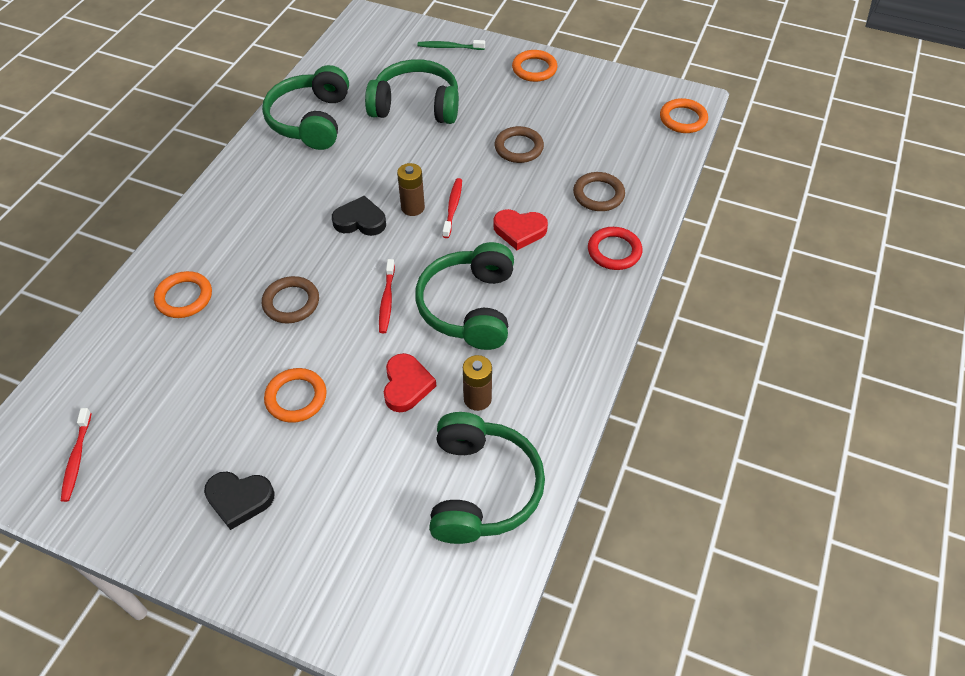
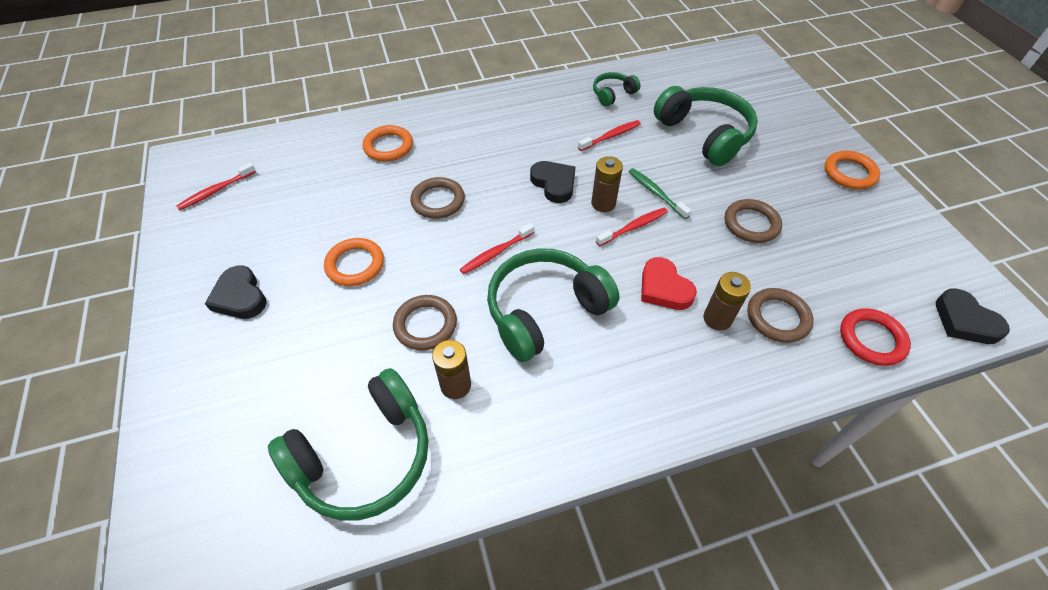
camera: 50 degrees right, 0 degrees up
(311, 120) = (612, 94): green headphones -> green headphones, size x0.50
(353, 155) = (611, 136): none -> red toothbrush
(406, 385) = (425, 325): red heart -> brown ring
(449, 47) = (790, 110): green toothbrush -> green toothbrush (656, 193)
(569, 223) = (717, 319): none -> brown battery
(614, 251) = (728, 378): red ring -> red ring (871, 339)
(683, 119) = (964, 321): orange ring -> black heart

